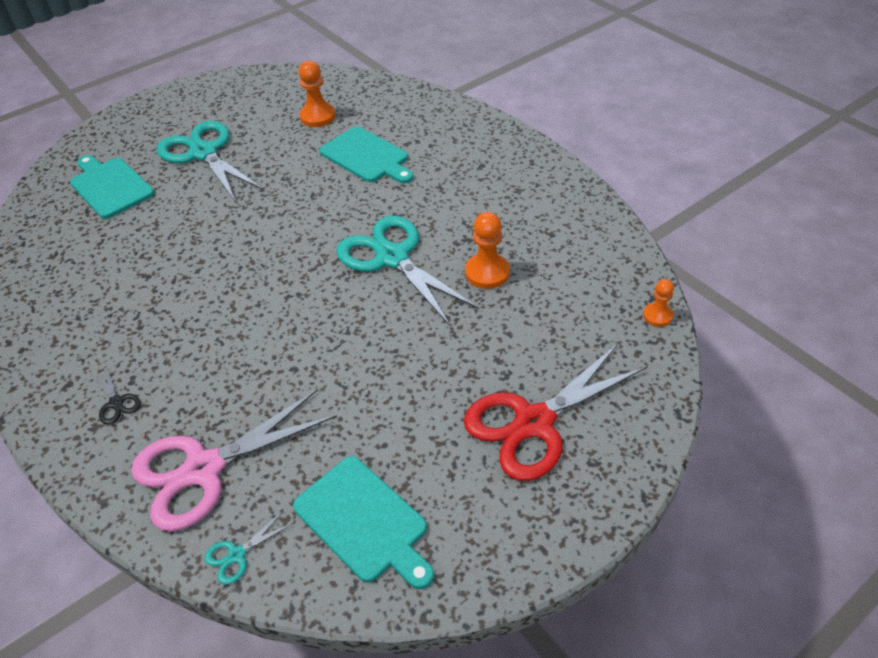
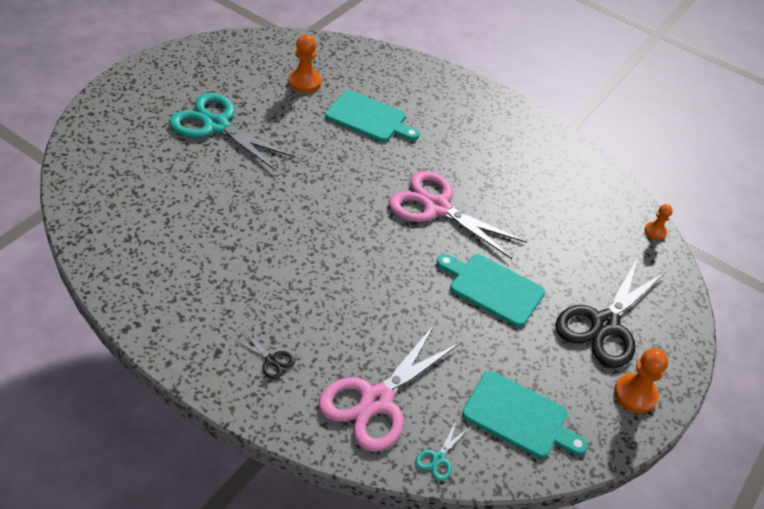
camera: 25 degrees left, 0 degrees up
(110, 186) = (143, 166): turquoise cutting board -> turquoise cutting board (492, 288)
(392, 258) = (436, 207): turquoise scissors -> pink scissors
(487, 272) = (517, 212): orange pawn -> orange pawn (635, 394)
(534, 423) = (605, 325): red scissors -> black scissors

